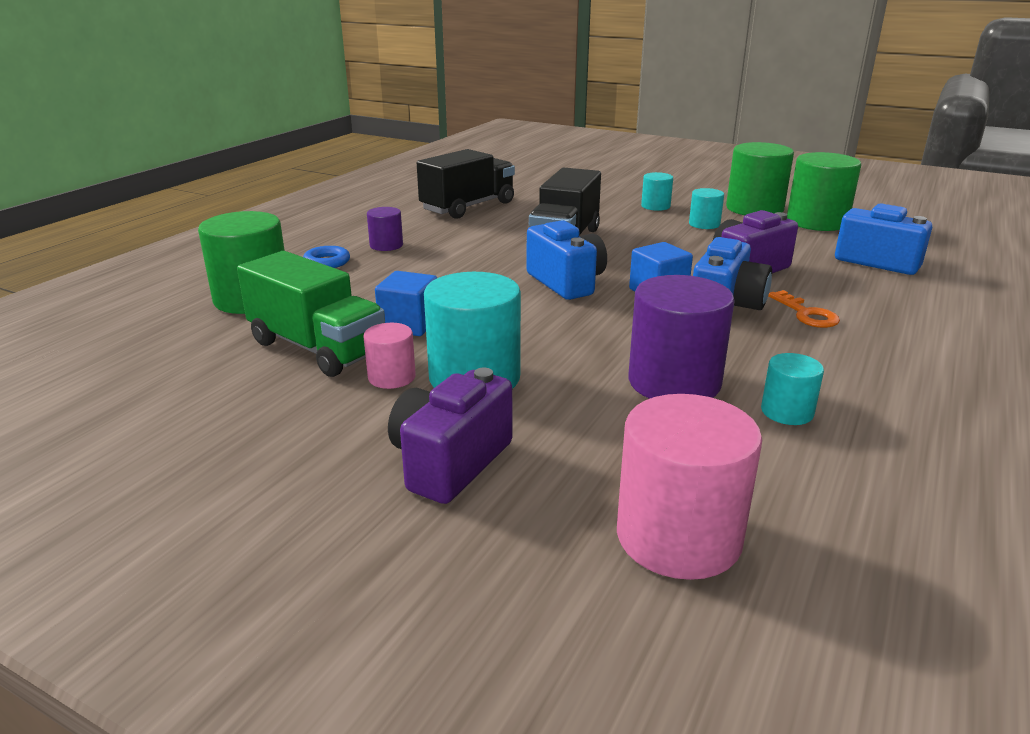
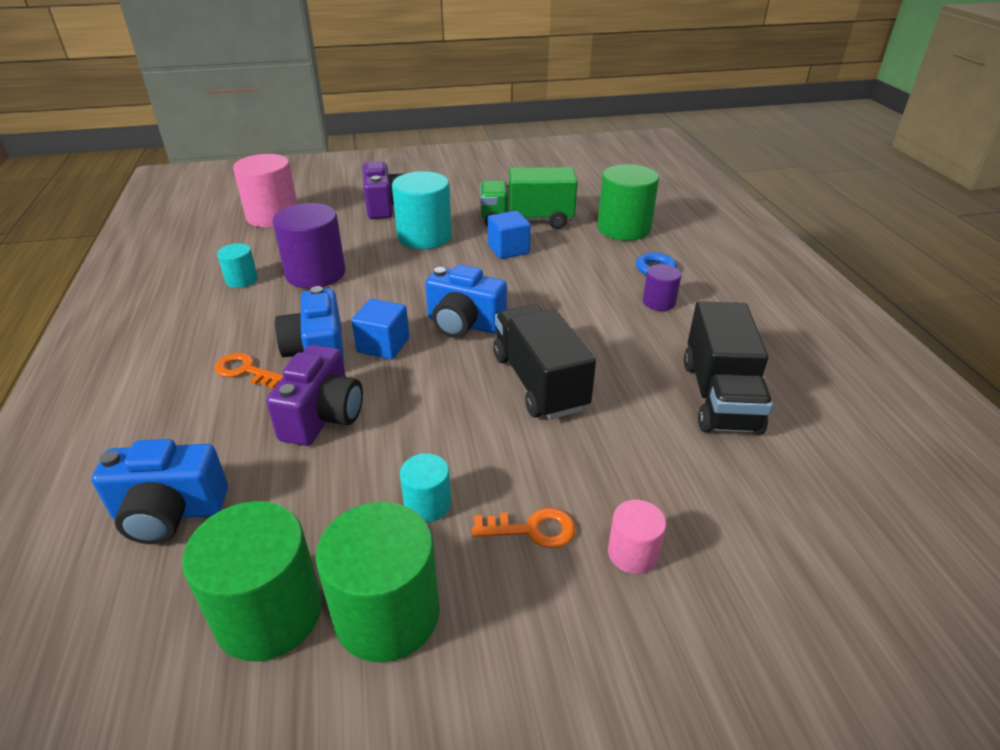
camera: 140 degrees right, 10 degrees up
(391, 377) = (464, 223): pink cylinder -> pink cylinder (632, 553)
(655, 206) = (532, 529): turquoise cylinder -> orange key

